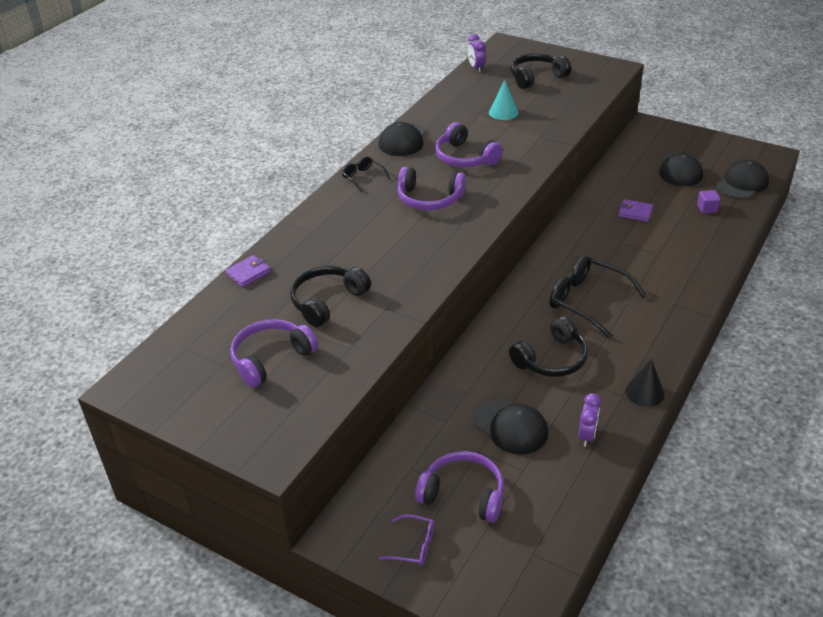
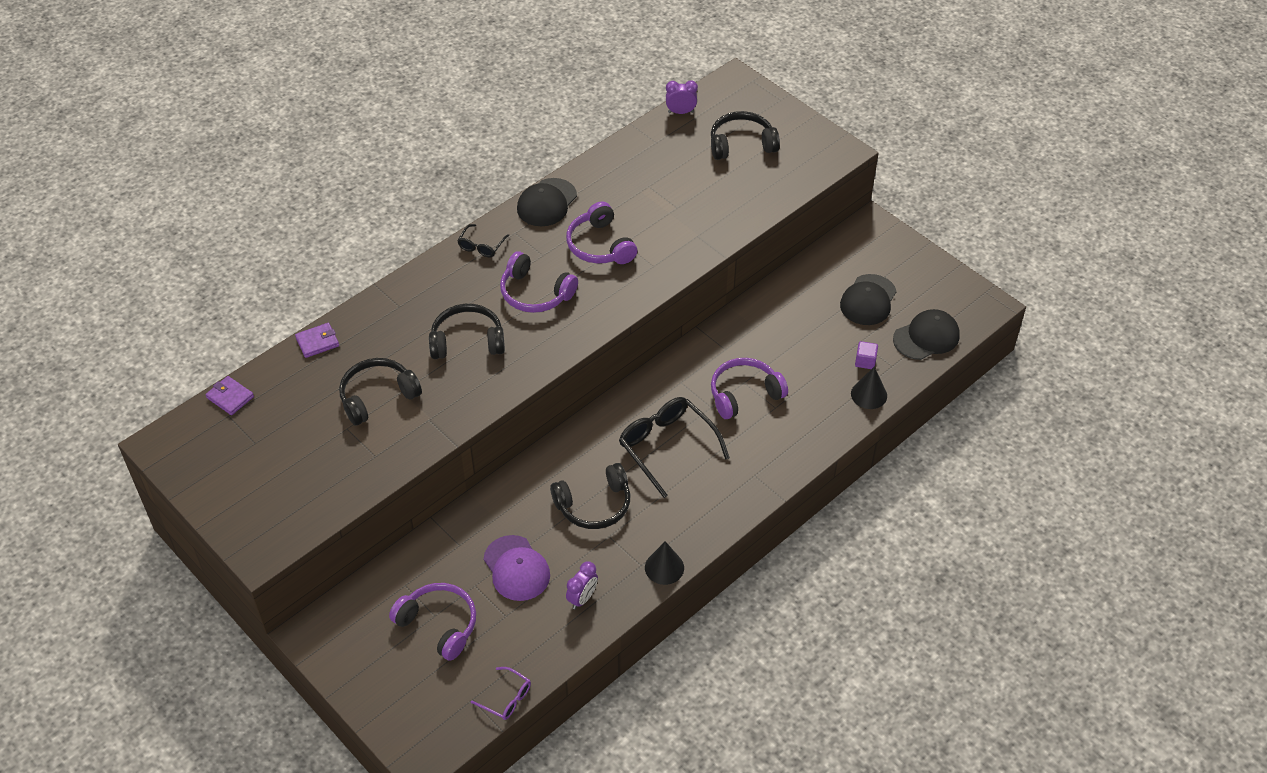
camera: 15 degrees right, 10 degrees up
(271, 358) = (299, 448): purple headphones -> purple headphones (744, 394)
(363, 177) = (481, 246): black glasses -> black glasses turned 135 degrees counterclockwise
(388, 243) = (467, 341): none -> black headphones
(414, 545) = (372, 661): purple glasses -> purple glasses (506, 698)
(476, 68) = (680, 112): purple clock -> purple clock turned 90 degrees clockwise
(503, 112) = (675, 189): turquoise cone -> none
(511, 427) = (516, 568): black cap -> purple cap
(635, 212) = (782, 346): purple wallet -> purple wallet (230, 397)
(726, 229) = (869, 394): none -> black cone

